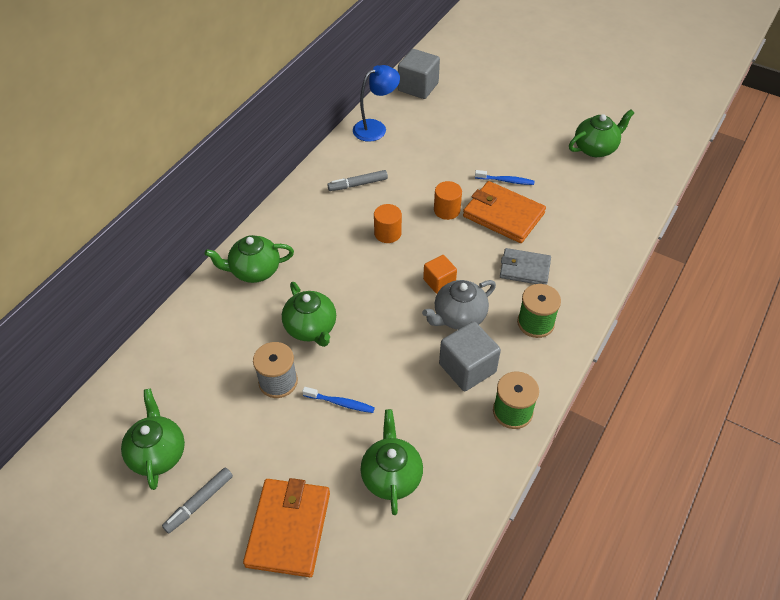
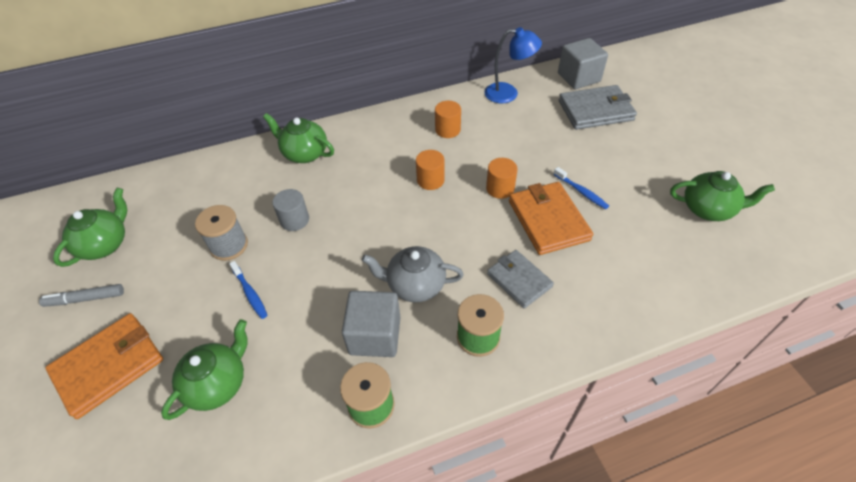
camera: 40 degrees right, 0 degrees up
(311, 328) = (294, 220): green teapot -> grey cylinder
(358, 184) = (447, 130): grey marker -> orange cylinder
(439, 282) = (430, 244): orange cube -> none
(457, 110) = (595, 110): none -> grey wallet

